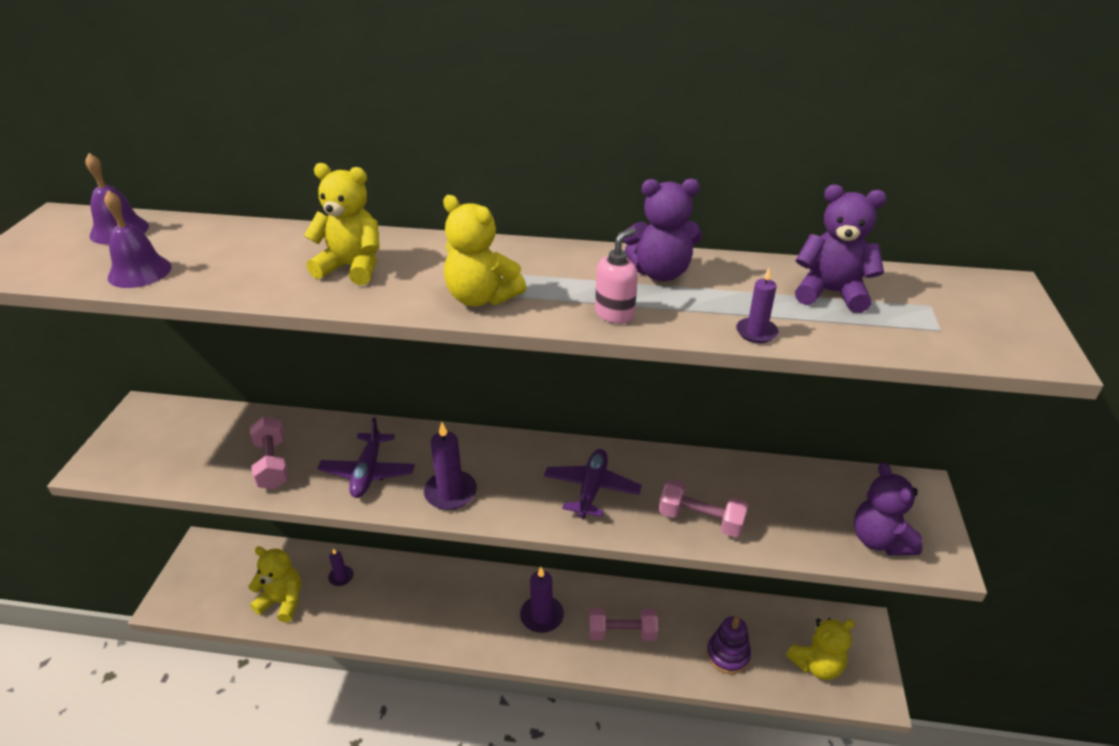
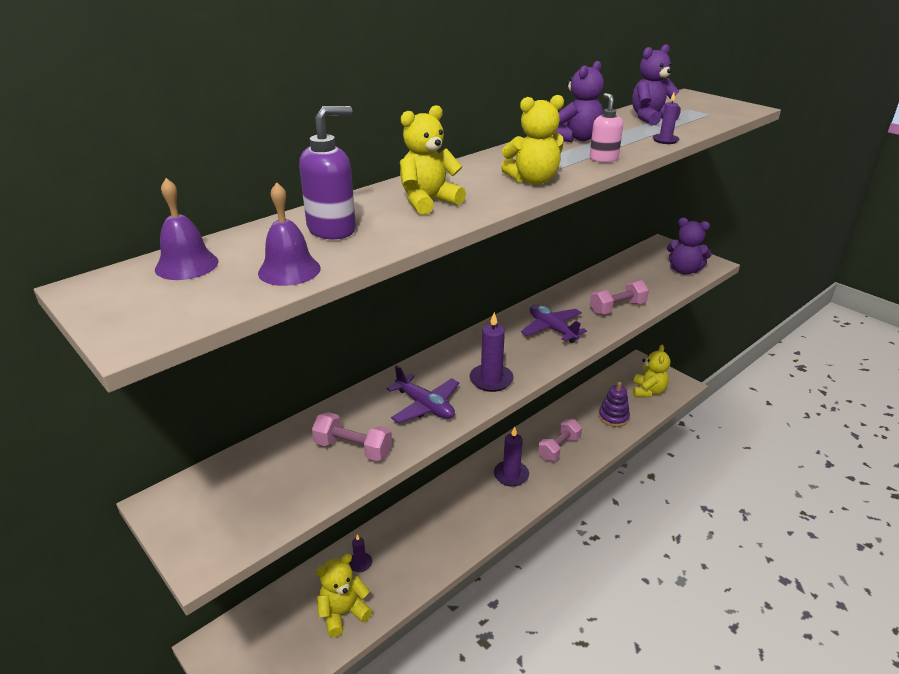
camera: 50 degrees left, 5 degrees down
(239, 253) = (332, 229): none -> purple soap dispenser

